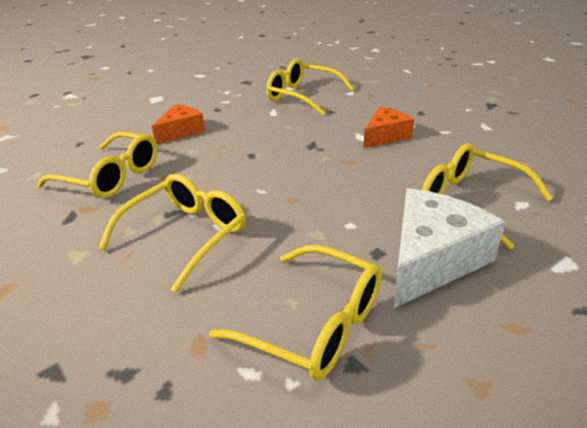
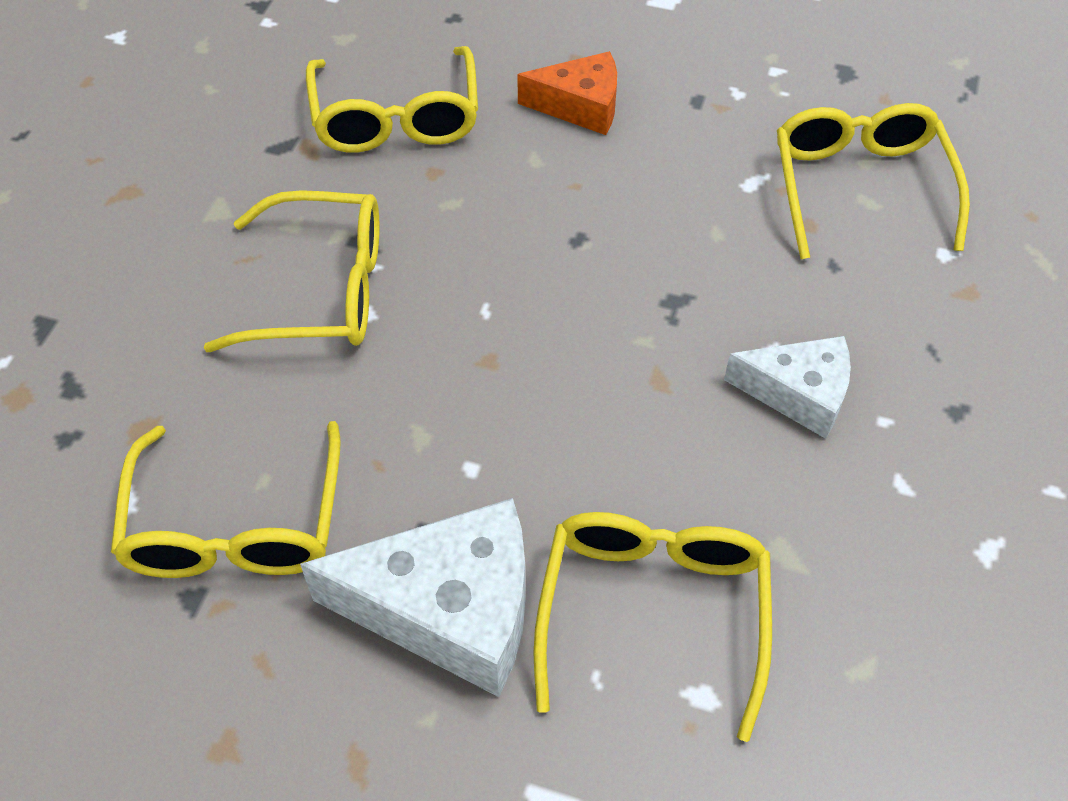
camera: 55 degrees right, 20 degrees up
(385, 136) = (798, 393): orange cheese -> white cheese

